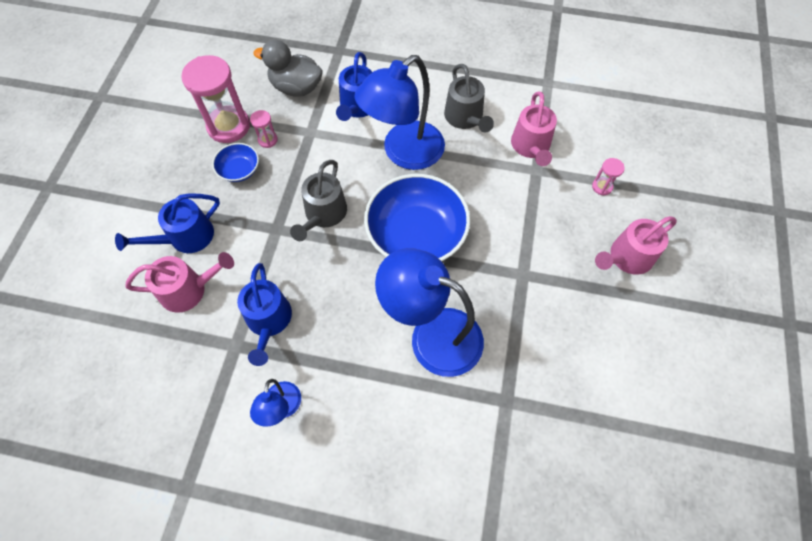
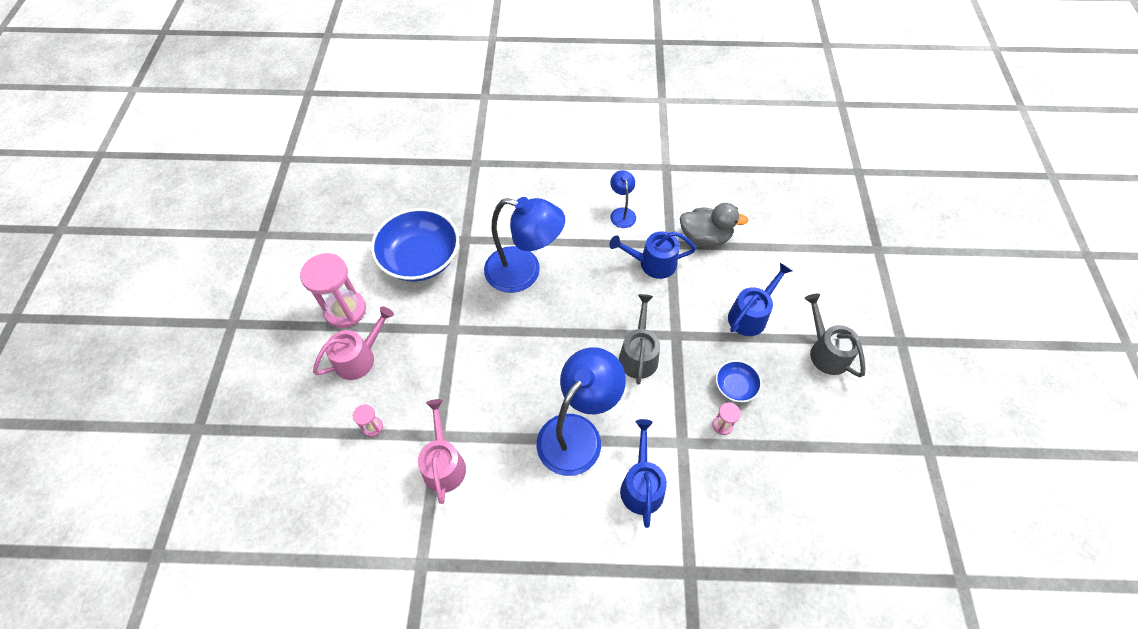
camera: 170 degrees right, 5 degrees down
(188, 290) = (725, 275): pink watering can -> none
(228, 126) = (770, 435): pink hourglass -> pink hourglass (345, 310)
(268, 321) = (653, 263): blue watering can -> blue watering can turned 75 degrees counterclockwise
(296, 88) = (720, 501): grey duck -> grey duck (705, 237)
(416, 234) = (550, 350): blue bowl -> blue bowl (420, 258)
(465, 118) = (518, 490): grey watering can -> grey watering can (826, 352)

